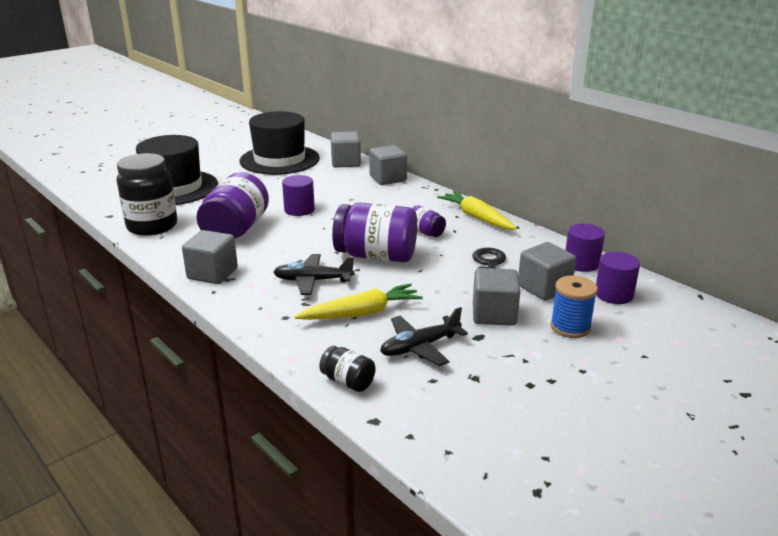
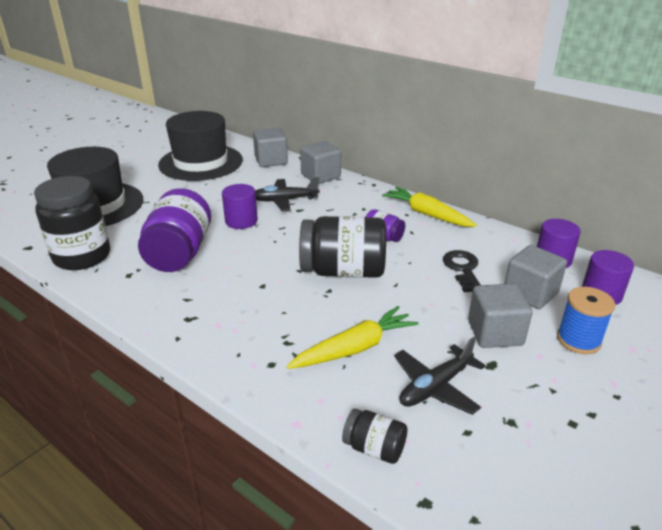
camera: 10 degrees left, 5 degrees up
(212, 273) = (169, 313): grey cube -> none
(313, 281) = (286, 311): black plane -> black plane (285, 200)
(376, 256) = (343, 271): purple jar -> black jar

